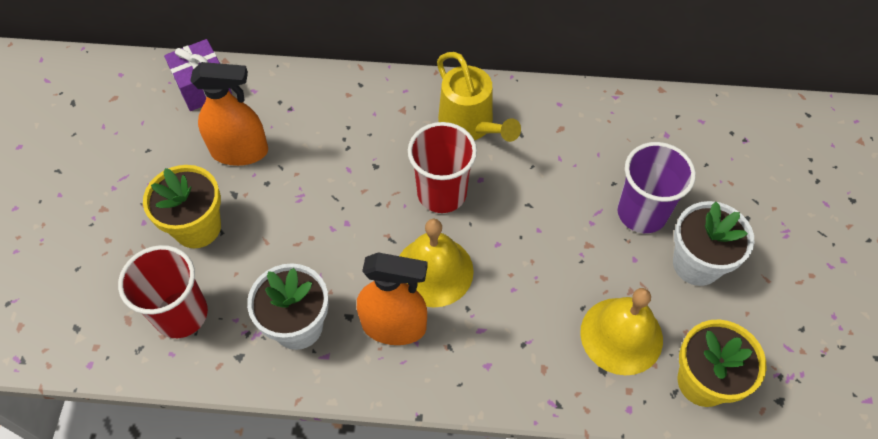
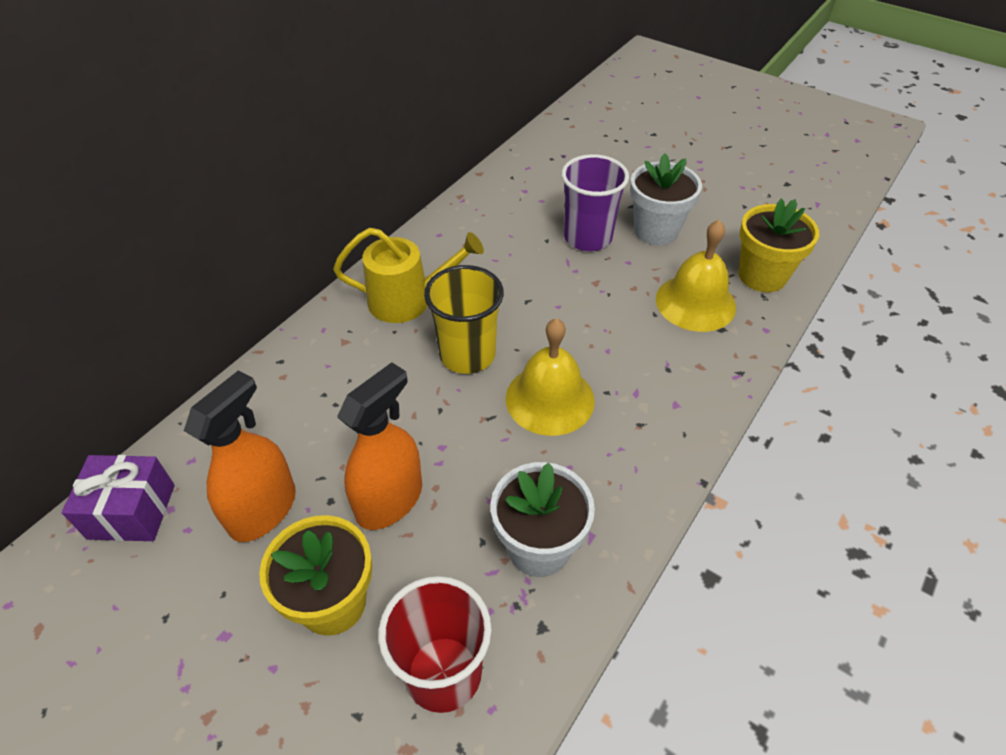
camera: 60 degrees left, 10 degrees down
(394, 326) = (591, 458): orange spray bottle -> orange spray bottle (389, 500)
(442, 193) = (467, 354): red cup -> yellow cup

